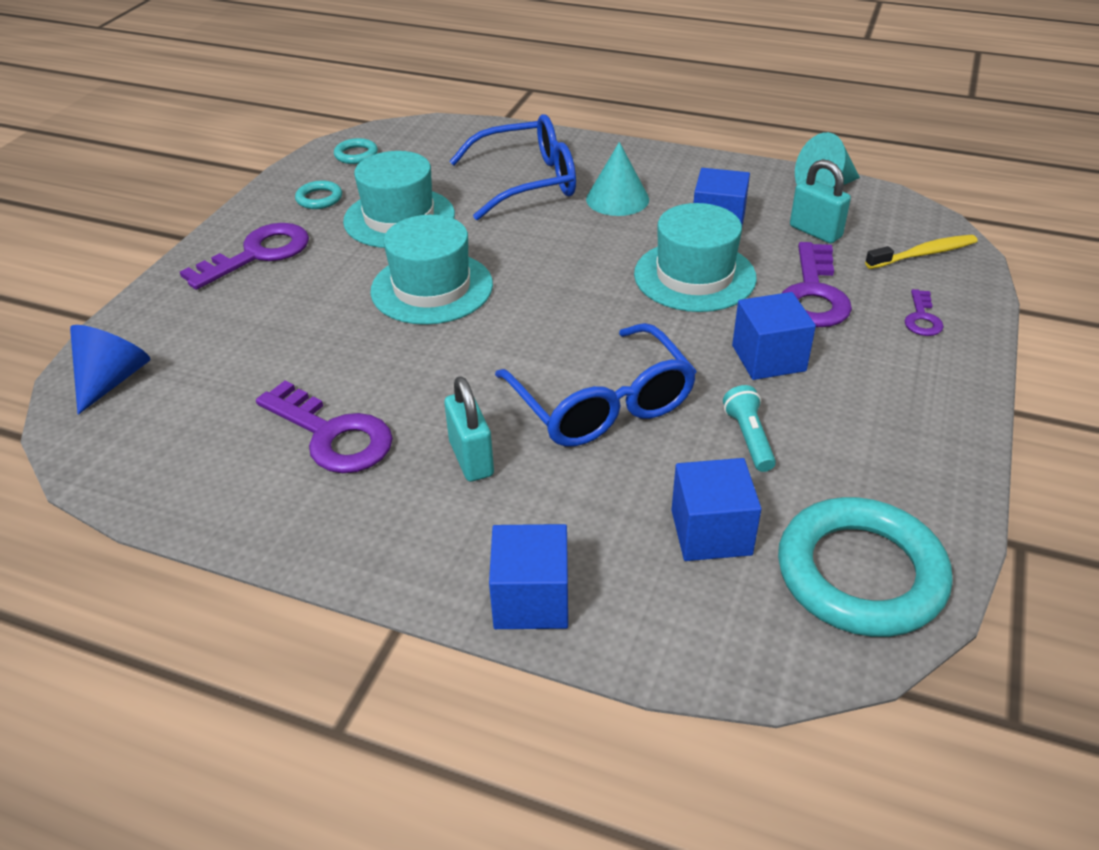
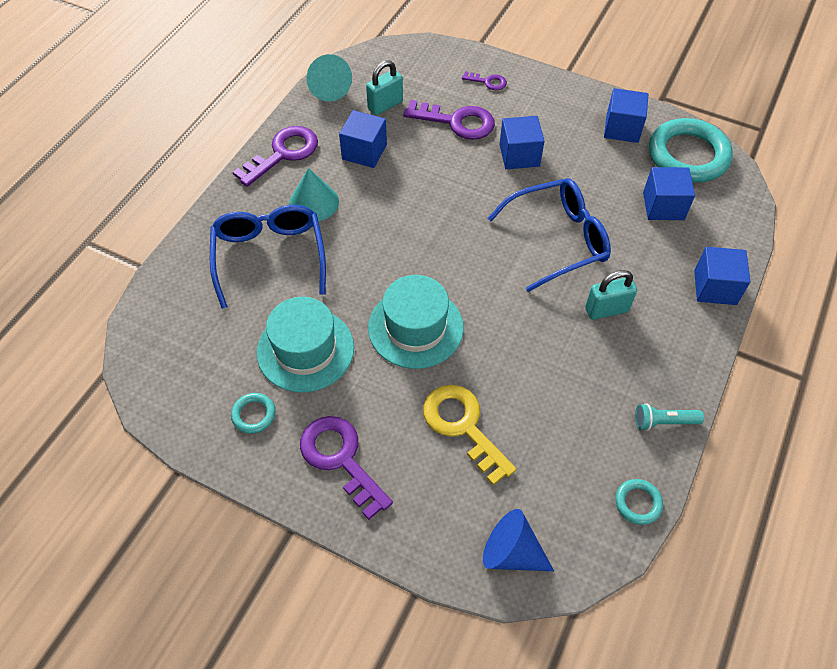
camera: 85 degrees left, 15 degrees up
(286, 333) = (463, 426): none -> yellow key
(333, 435) = (582, 388): purple key -> purple key (283, 153)
(356, 155) = (176, 386): turquoise ring -> turquoise ring (638, 503)
(694, 276) = (426, 174): turquoise hat -> none
(749, 438) = (590, 177): turquoise flashlight -> turquoise flashlight (664, 422)
(891, 478) = (622, 128): none -> blue cube
(924, 254) = (421, 63): yellow toothbrush -> none

